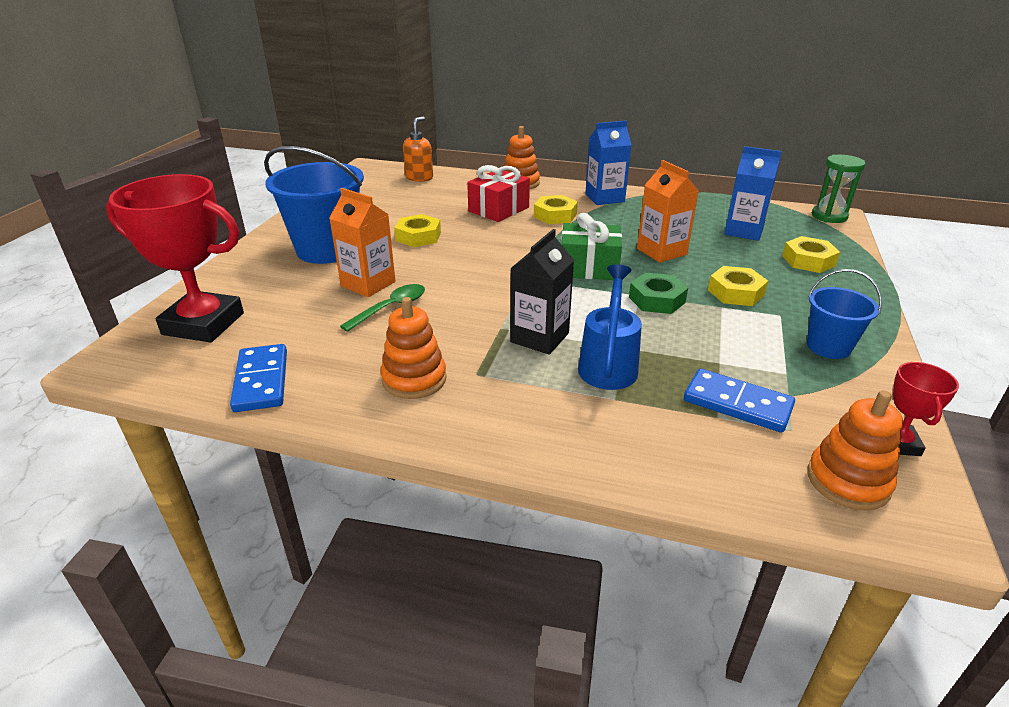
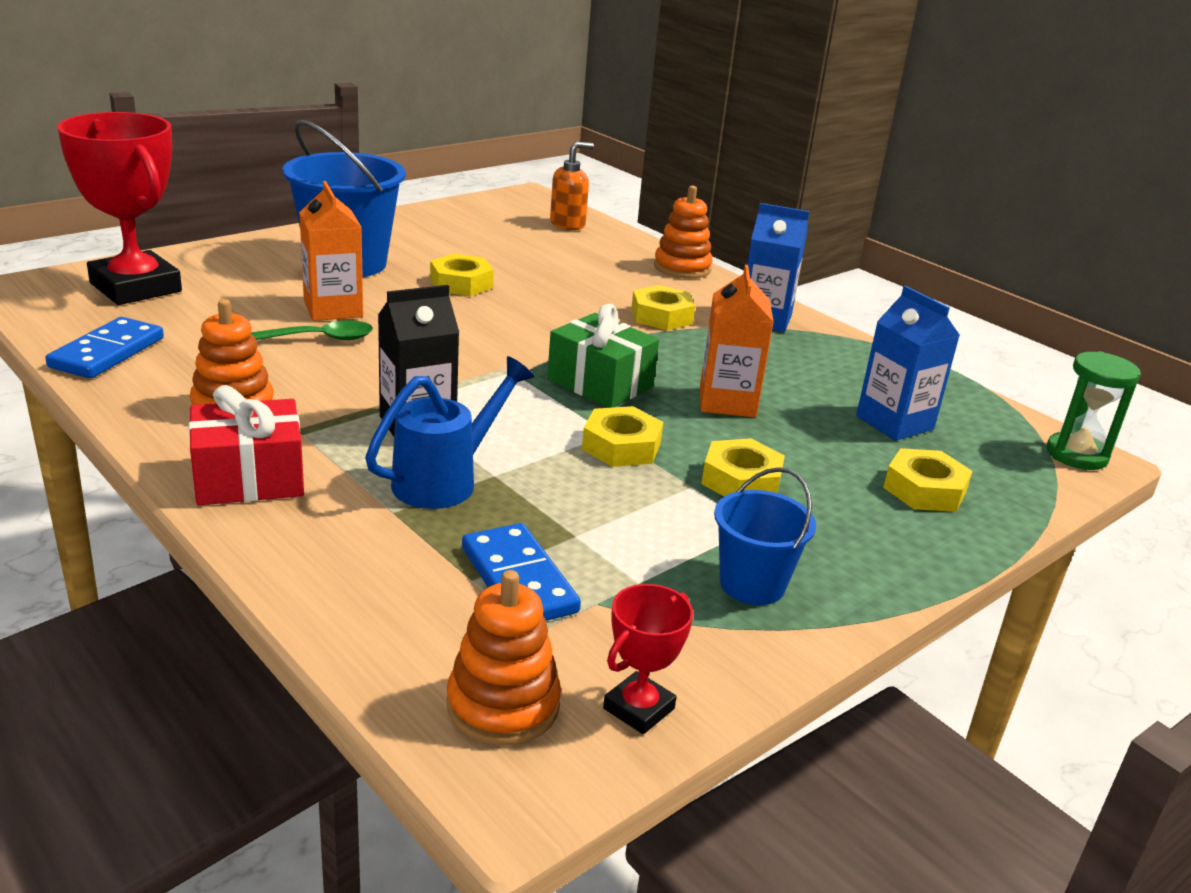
camera: 30 degrees right, 5 degrees down
(498, 209) = (602, 287): red gift -> red gift (249, 478)
(657, 300) = (621, 446): green nut -> yellow nut

